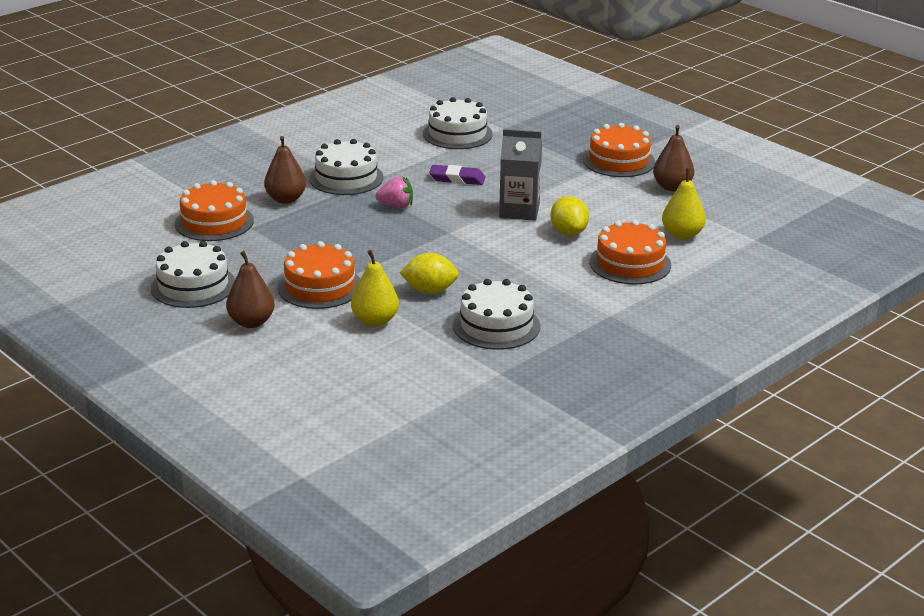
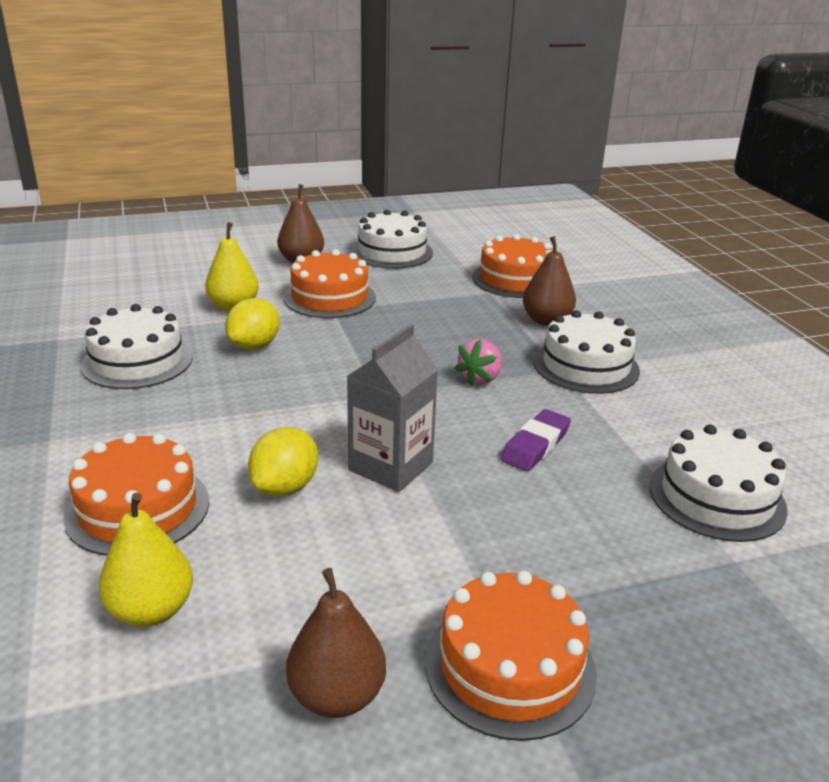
camera: 115 degrees right, 0 degrees up
(568, 232) = (285, 487): yellow lemon -> yellow lemon turned 75 degrees counterclockwise

